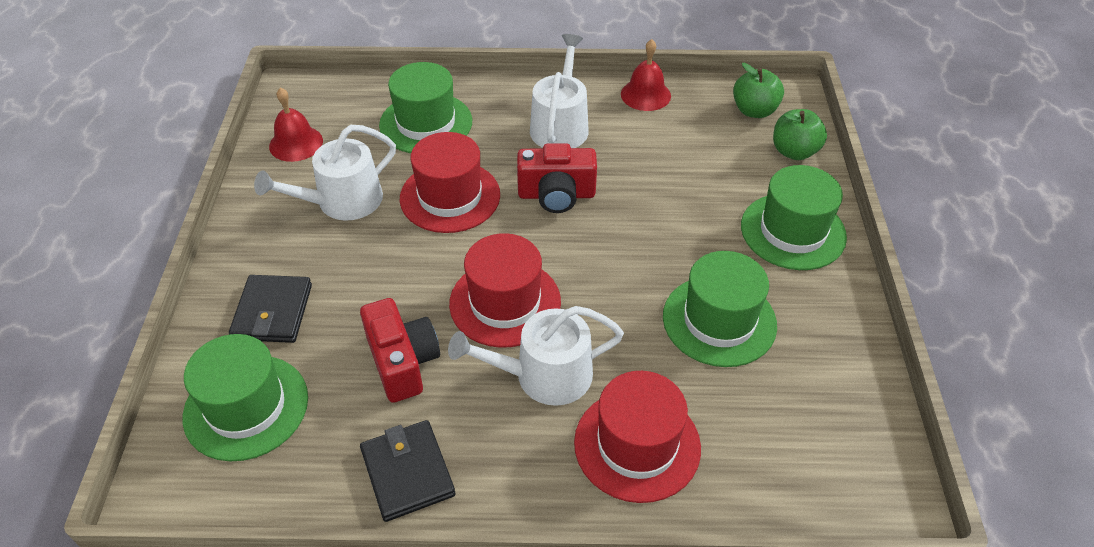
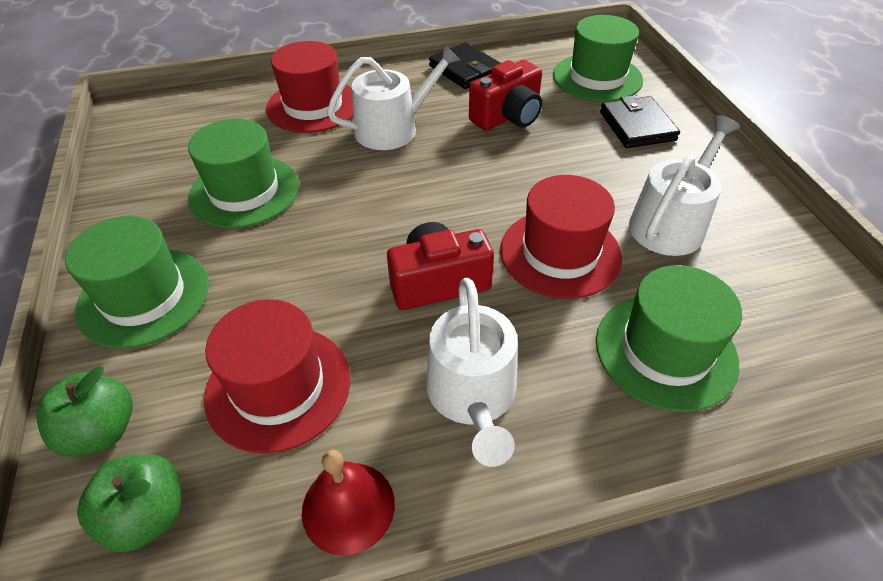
camera: 165 degrees right, 0 degrees up
(296, 143) = (796, 280): red bell -> none
(402, 362) = (508, 117): red camera -> red camera turned 90 degrees counterclockwise
(505, 302) = (447, 168): red hat -> red hat (278, 386)

